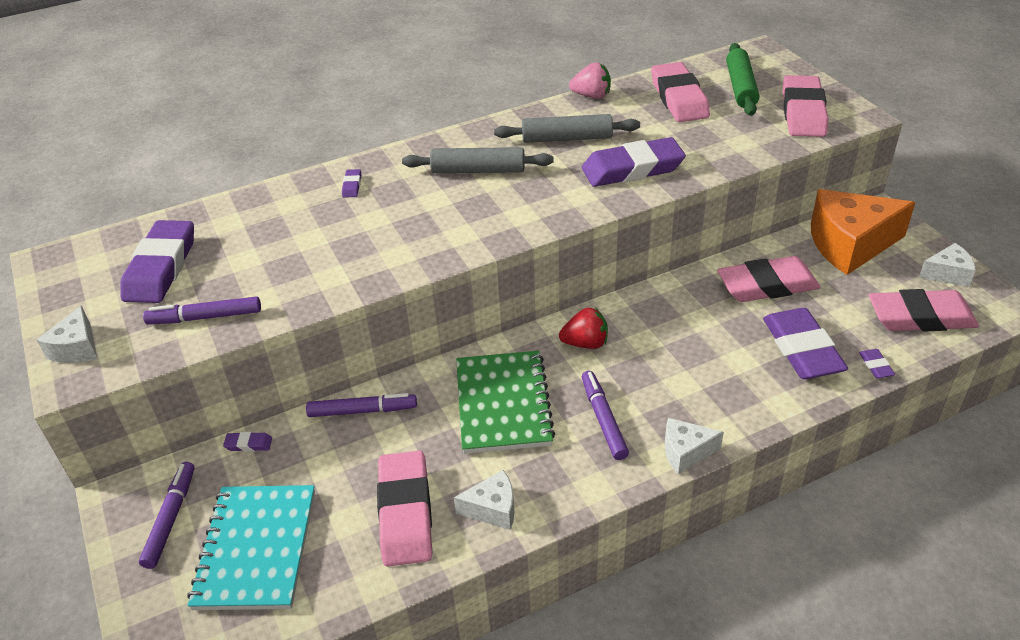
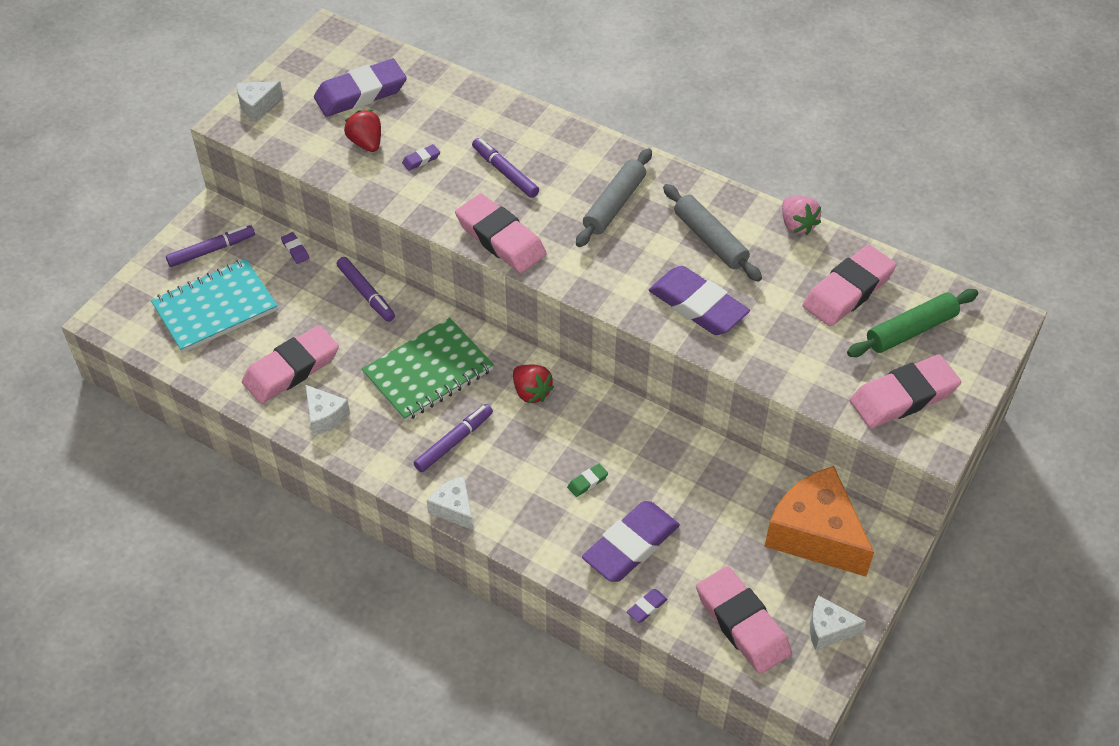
camera: 55 degrees right, 10 degrees up
(205, 317) = (328, 149): purple marker -> purple marker (505, 172)
(230, 287) = (366, 143): none -> red strawberry
(352, 186) = (532, 139): purple eraser -> purple eraser (421, 159)
(478, 170) = (614, 205): grey rolling pin -> grey rolling pin turned 60 degrees clockwise
(714, 348) = (587, 482): none -> green eraser
(767, 285) = (701, 490): pink eraser -> pink eraser (500, 238)
(947, 274) = (828, 629): white cheese -> white cheese turned 135 degrees clockwise

